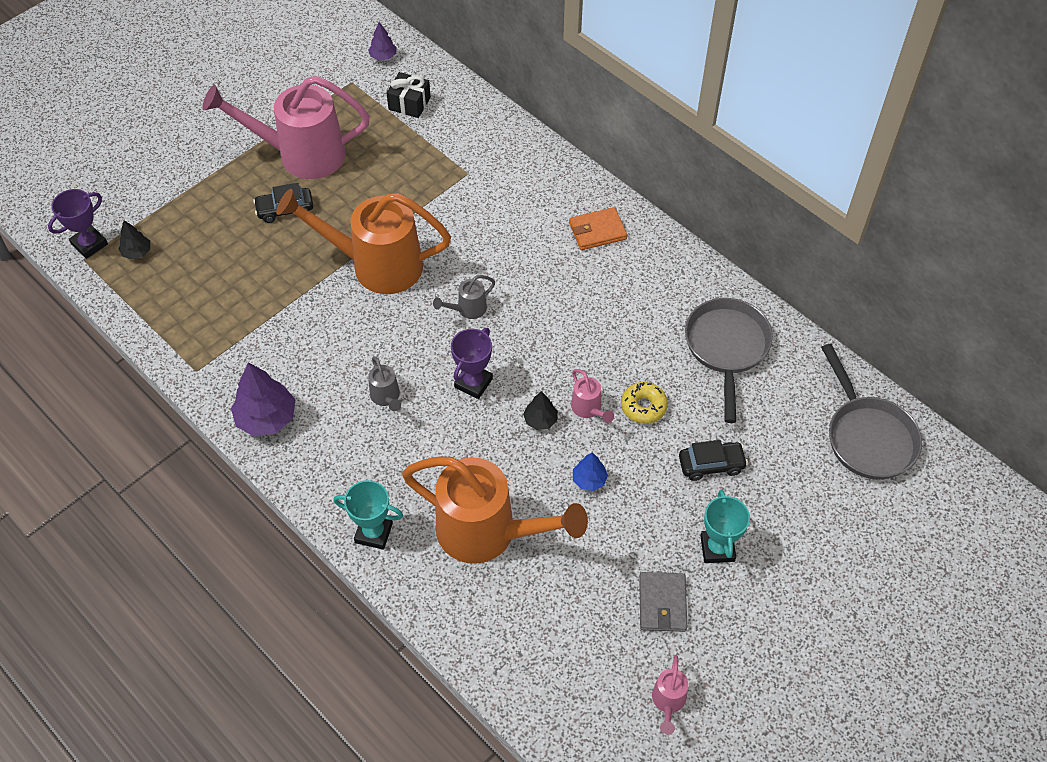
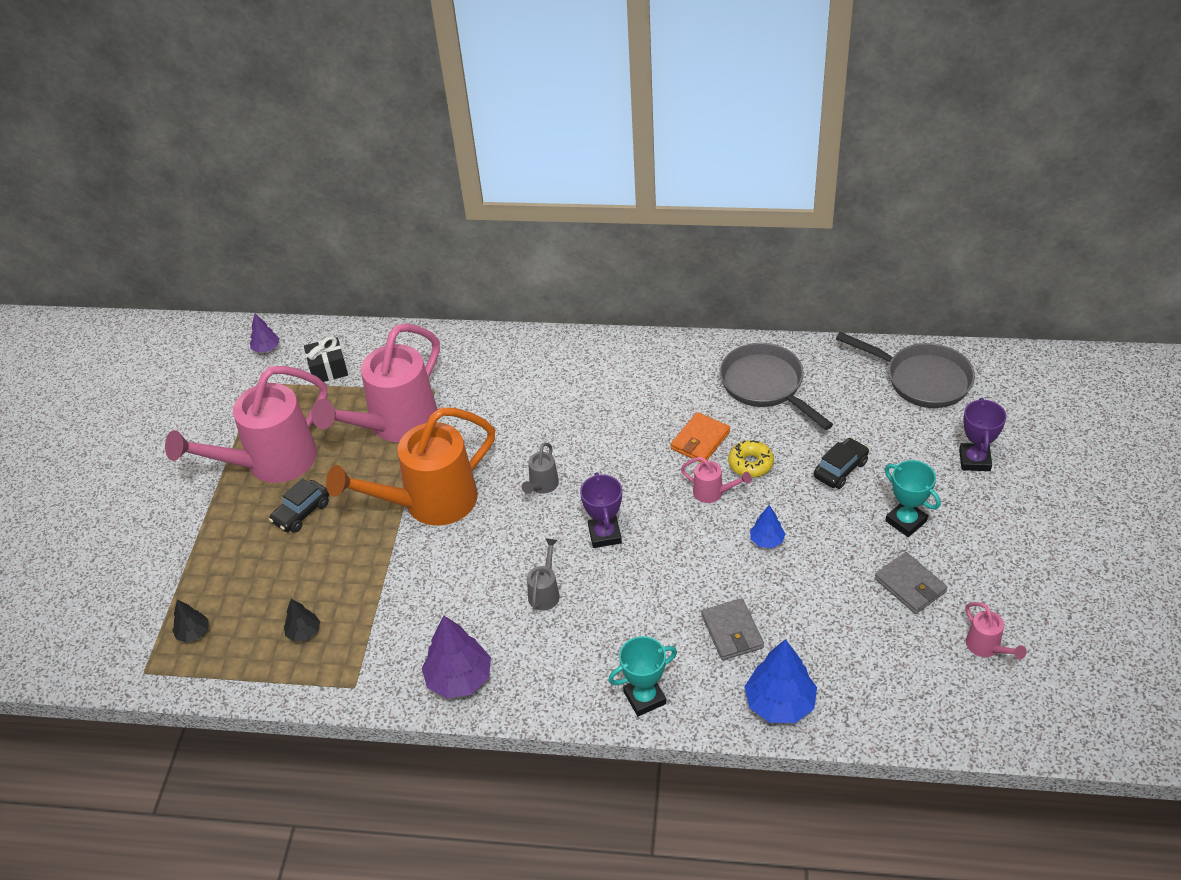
camera: 35 degrees left, 10 degrees down
(89, 244) = (137, 657): purple trophy -> purple trophy (974, 460)
(386, 397) = (545, 592): grey watering can -> grey watering can turned 105 degrees counterclockwise
(413, 183) = (396, 424): none -> pink watering can
(463, 615) = (779, 703): none -> blue tree
(487, 532) = (732, 631): orange watering can -> grey wallet
(540, 420) = (685, 525): black tree -> black tree (304, 632)
(597, 231) = (584, 368): orange wallet -> orange wallet (700, 440)

